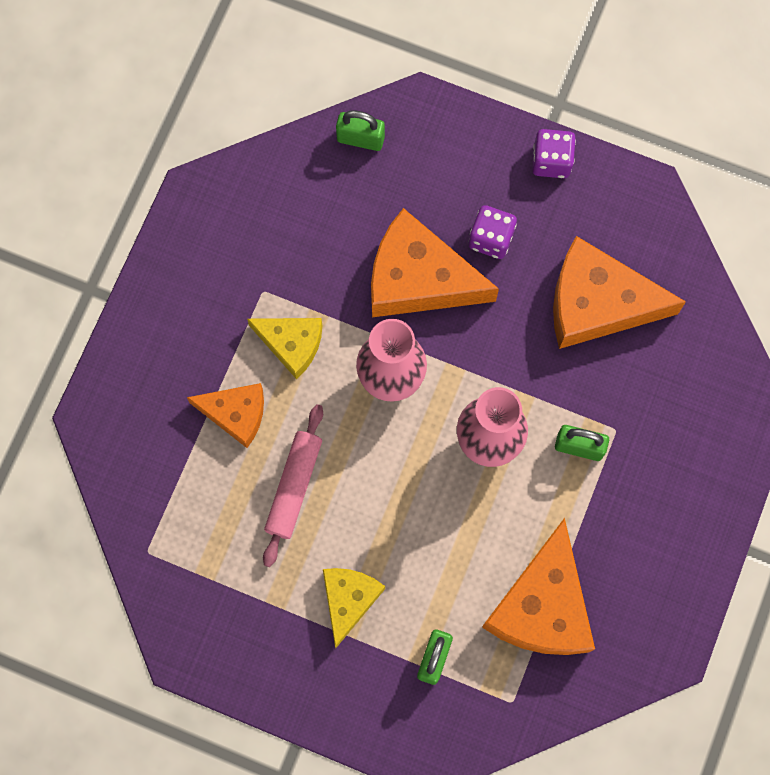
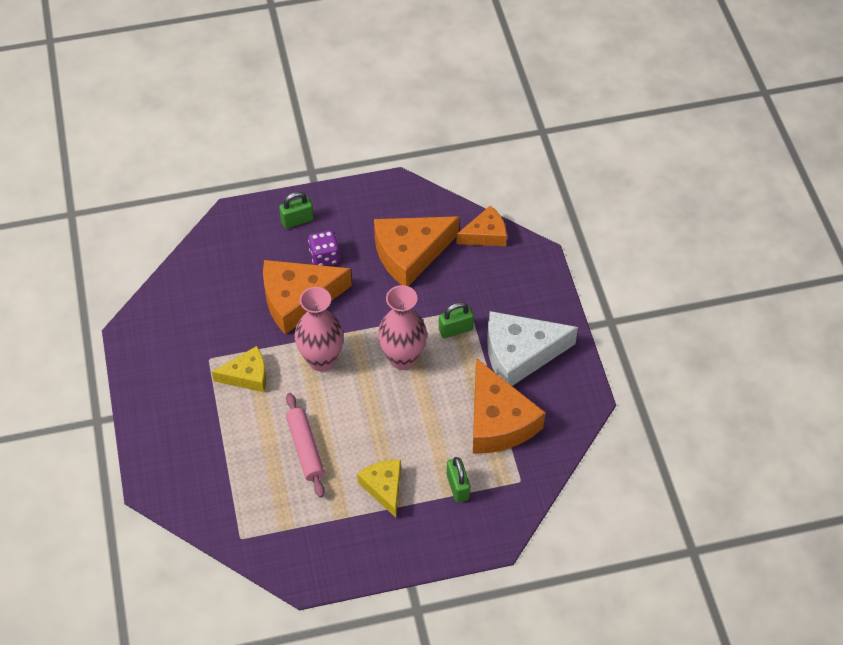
camera: 35 degrees left, 20 degrees down
(236, 414) = (240, 431): orange cheese -> orange cheese (485, 234)
(360, 139) = (209, 250): green padlock -> green padlock (297, 220)
(551, 161) = (329, 200): purple dice -> none
(633, 533) = (520, 354): none -> white cheese

